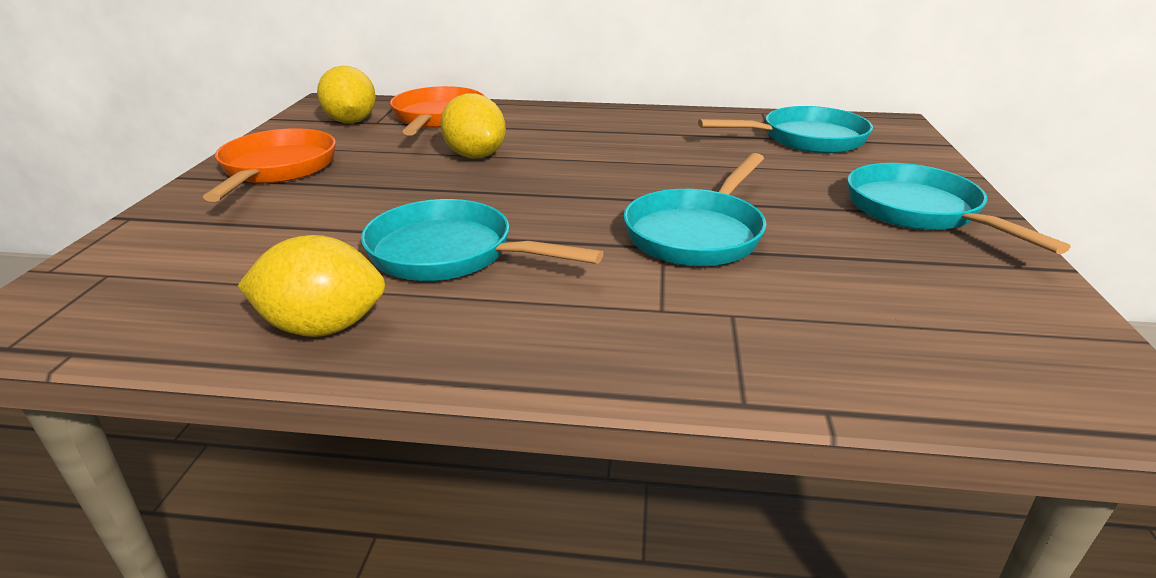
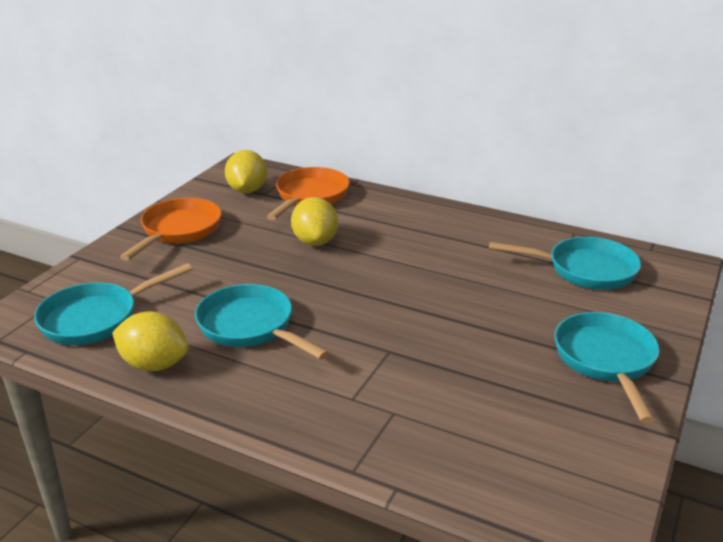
camera: 20 degrees right, 0 degrees up
(697, 233) = (421, 345): turquoise pan -> turquoise pan (96, 318)

